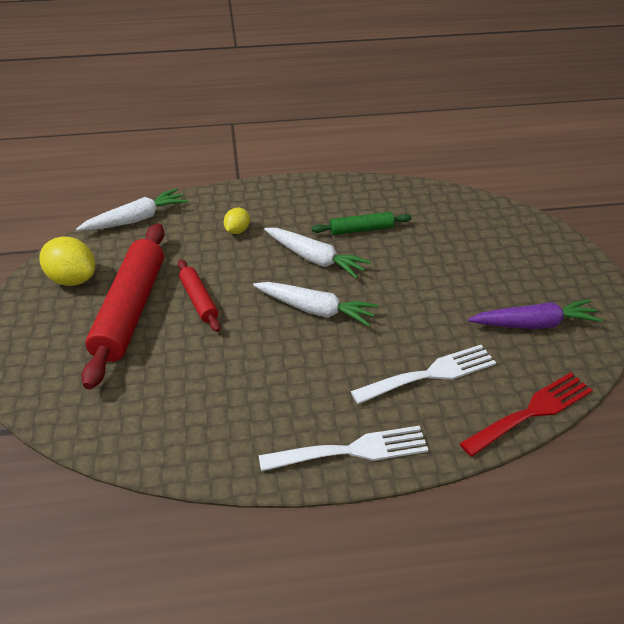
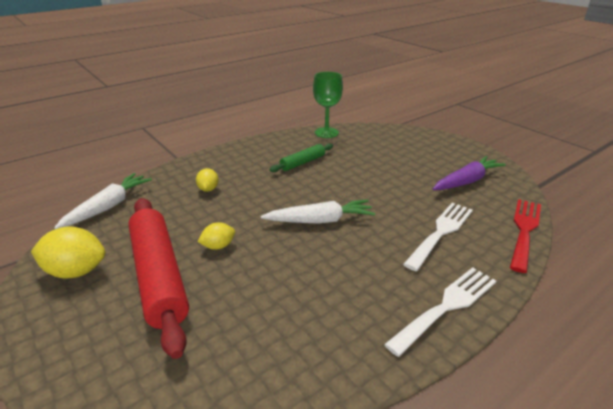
camera: 30 degrees left, 10 degrees down
(199, 300) = (218, 246): red rolling pin -> yellow lemon
(315, 259) = (287, 189): white carrot -> none
(428, 194) = (326, 133): none -> green goblet

